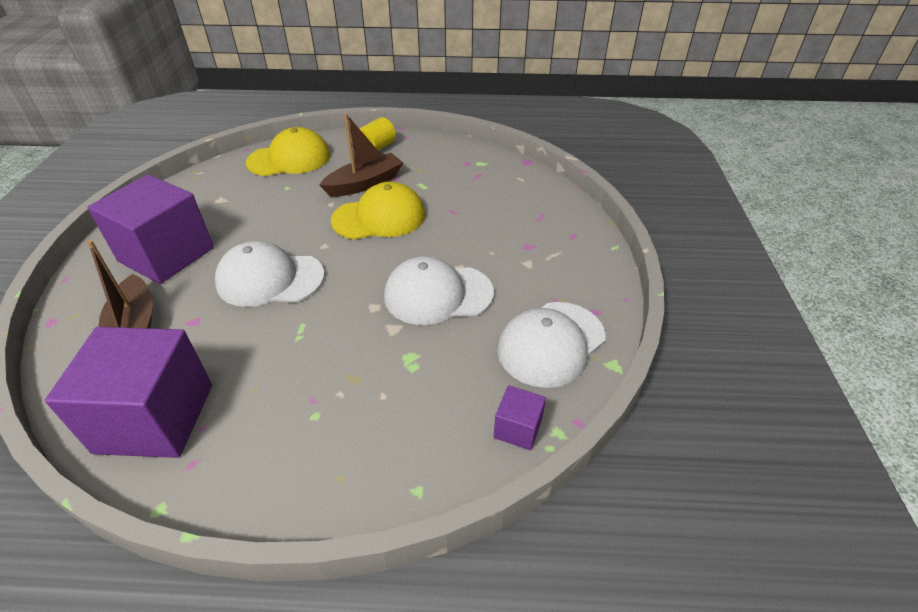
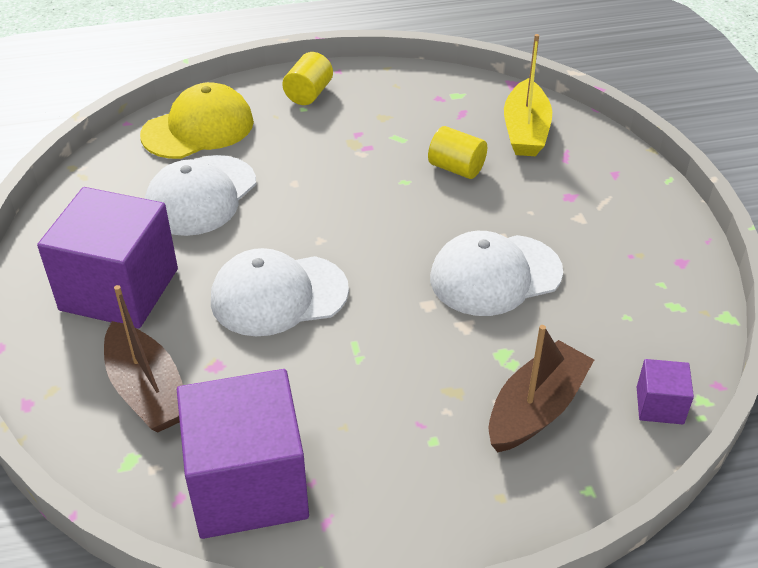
camera: 15 degrees left, 0 degrees up
(364, 184) = (322, 148): brown boat -> brown boat (535, 409)
(379, 217) = (368, 191): yellow cap -> none
(452, 212) = (456, 168): none -> yellow cylinder
(518, 194) = (525, 131): none -> yellow boat
(551, 343) = (651, 307): white cap -> white cap (201, 196)

